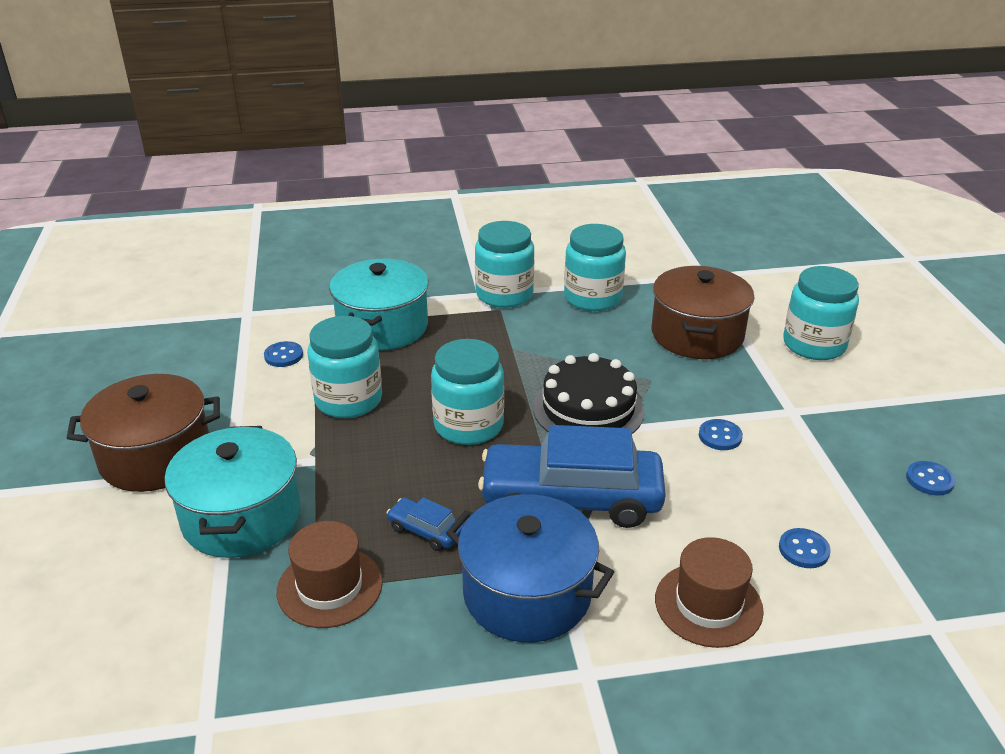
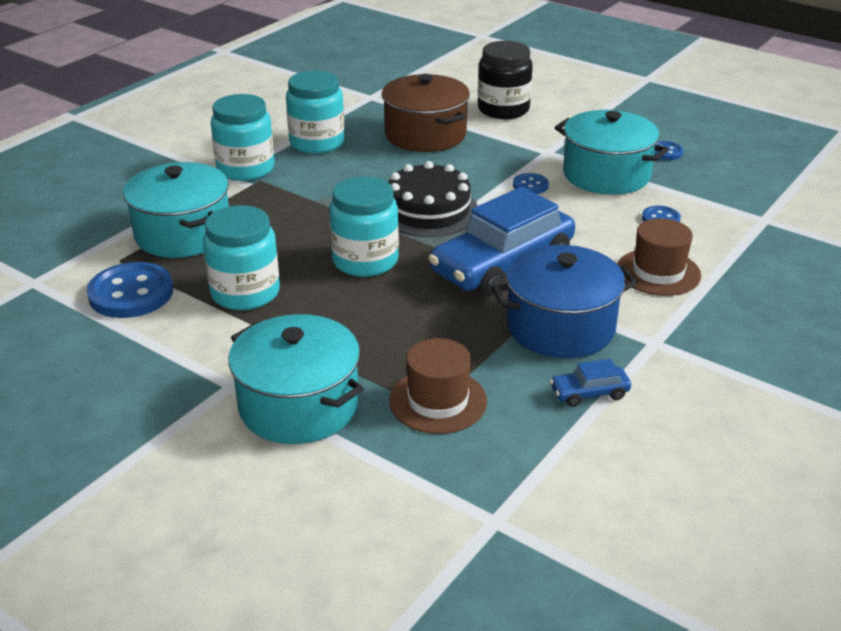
camera: 45 degrees left, 0 degrees up
(156, 457) = (148, 415): brown pot -> none
(283, 356) = (131, 293): blue button -> blue button, size x1.98
(425, 531) = (444, 334): blue car -> blue car (589, 393)
(814, 345) = (503, 109): turquoise jar -> black jar
(818, 468) = (606, 175): none -> turquoise pot

